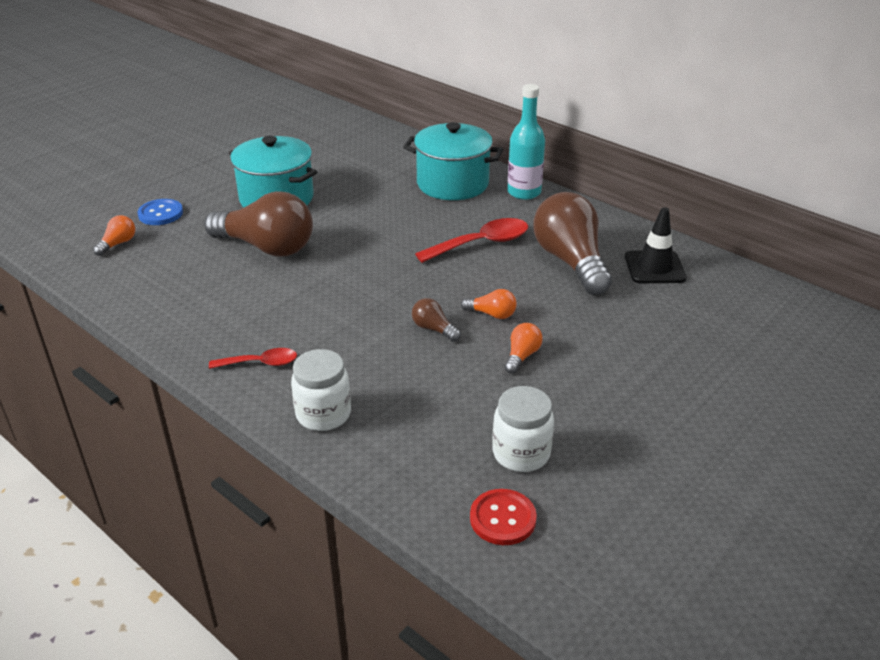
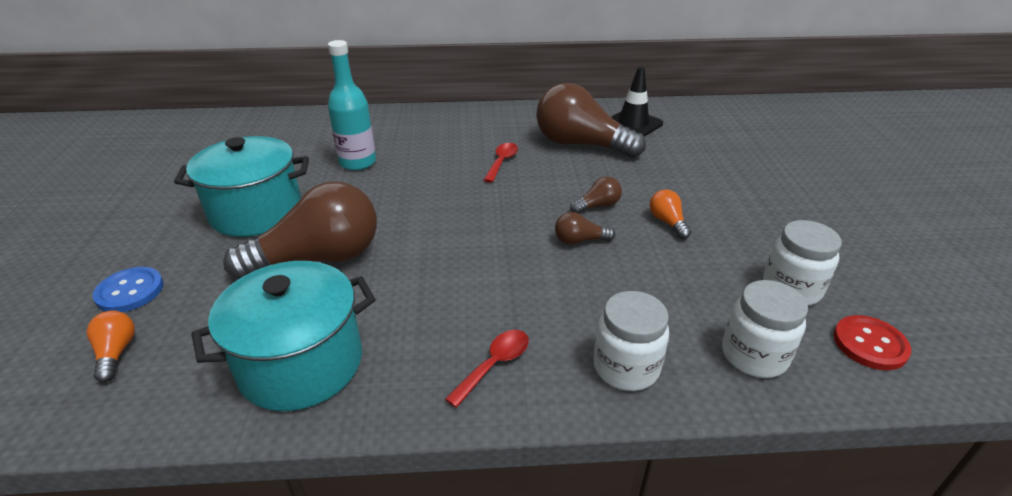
camera: 45 degrees left, 0 degrees up
(409, 465) = (754, 355): none -> white jar
(452, 184) = (405, 131): turquoise pot -> turquoise pot (301, 364)
(481, 244) = (502, 162): red spoon -> red spoon, size x0.60
(491, 314) = (597, 206): orange light bulb -> brown light bulb
(524, 192) = (469, 115): turquoise bottle -> turquoise bottle (357, 162)

